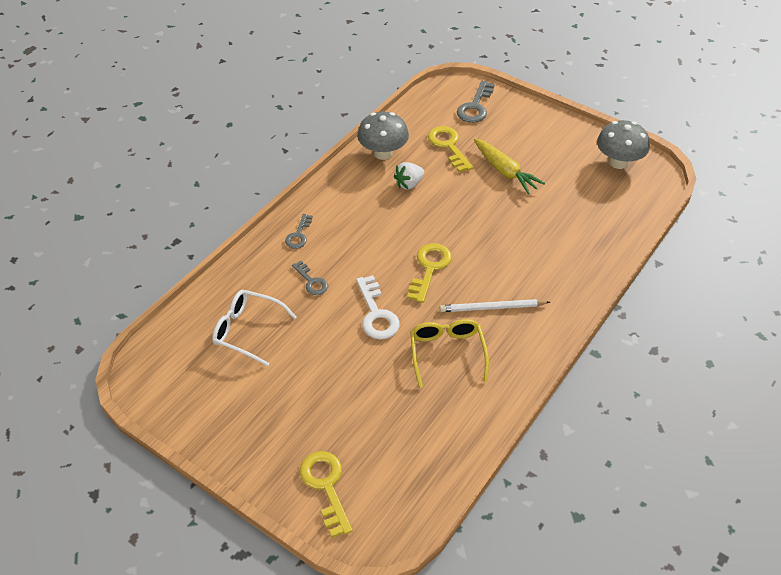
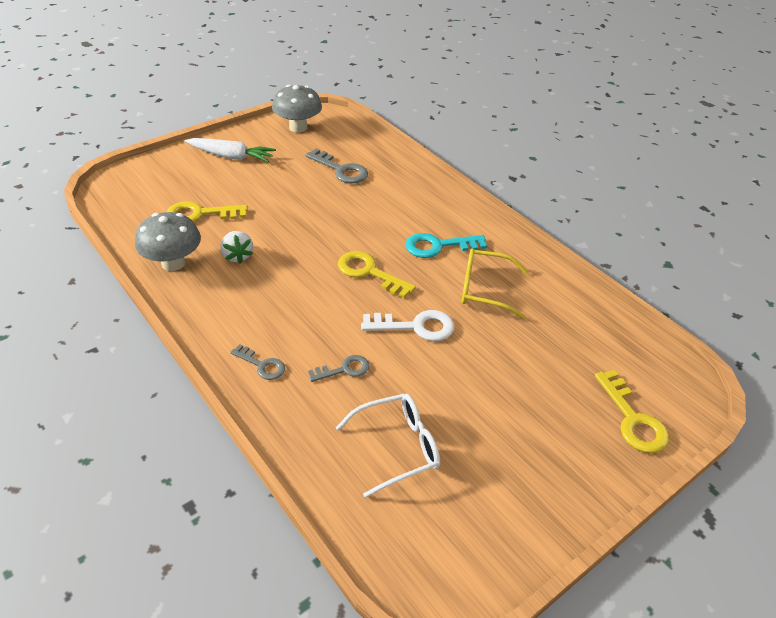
camera: 75 degrees left, 5 degrees down
(247, 330) = (397, 447): white glasses -> white glasses turned 150 degrees counterclockwise
(326, 486) = (632, 419): yellow key -> yellow key turned 105 degrees counterclockwise
(475, 106) = (154, 181): grey key -> grey key (341, 170)
(492, 308) = (438, 246): white pencil -> turquoise key
(504, 171) = (264, 189): yellow carrot -> none
(539, 136) = (231, 156): none -> white carrot

